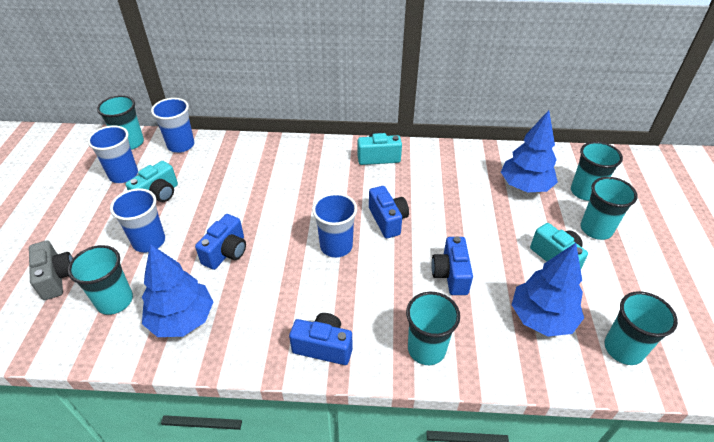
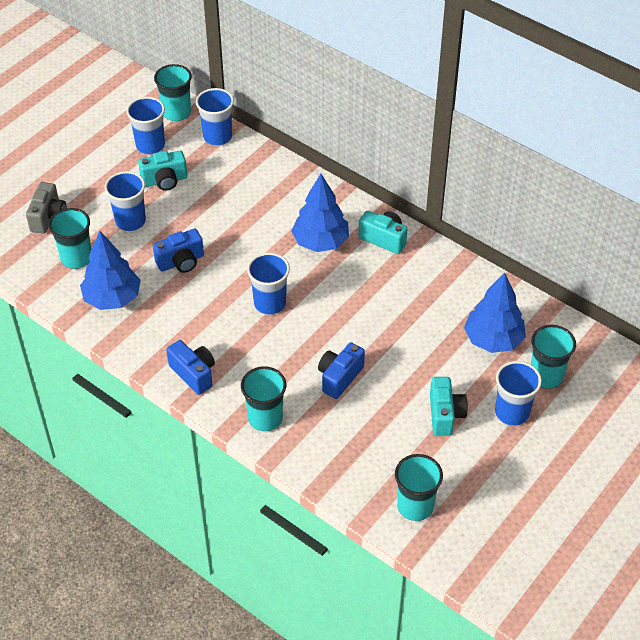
camera: 35 degrees right, 5 degrees up
(388, 220) = (333, 304): blue camera -> none
(542, 318) = (376, 449): blue tree -> blue tree (320, 242)
(596, 229) = (512, 412): turquoise cup -> blue cup

